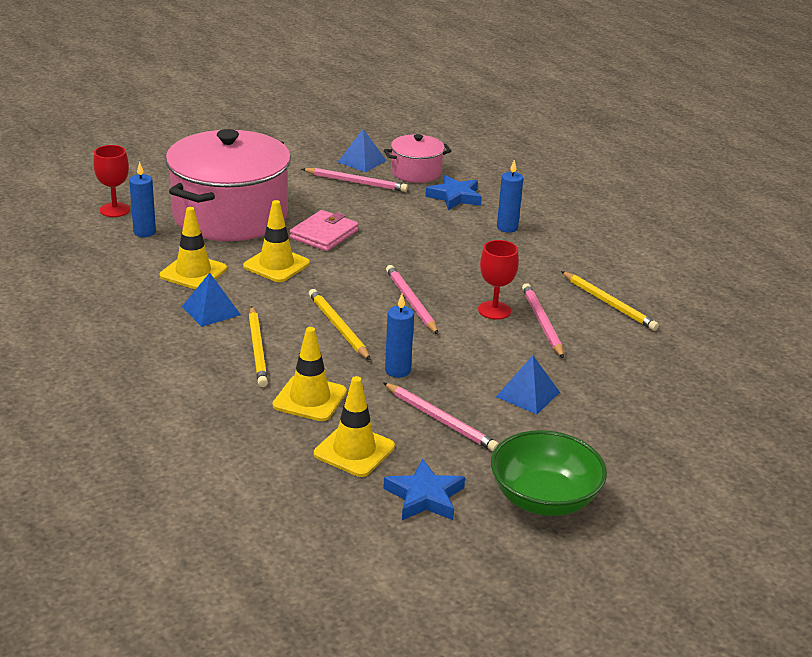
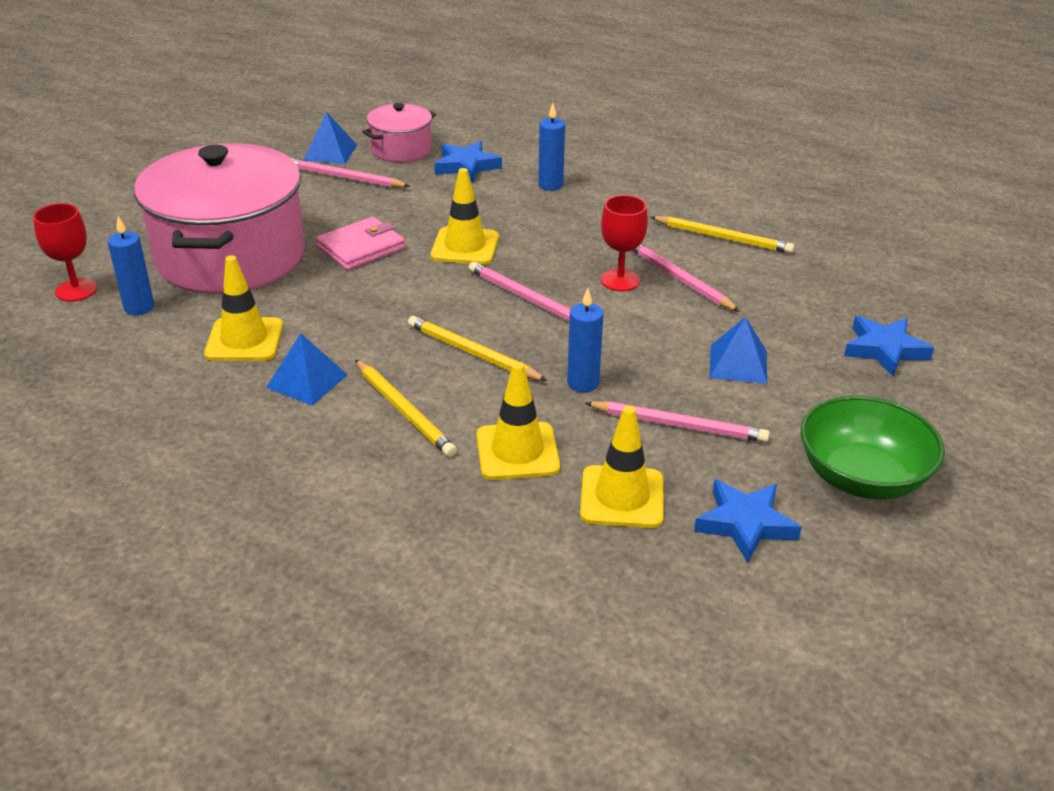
camera: 25 degrees left, 5 degrees up
(276, 265) = (337, 300): yellow traffic cone -> yellow traffic cone (465, 247)
(324, 234) = (361, 248): pink wallet -> pink wallet turned 45 degrees clockwise
(356, 182) = (344, 178): pink pencil -> pink pencil turned 150 degrees counterclockwise
(658, 421) = (884, 350): none -> blue star

